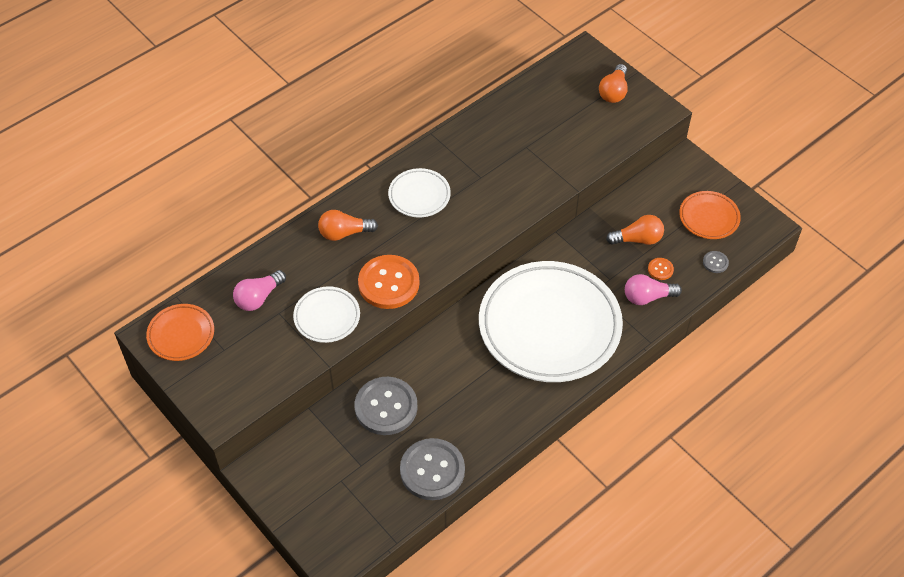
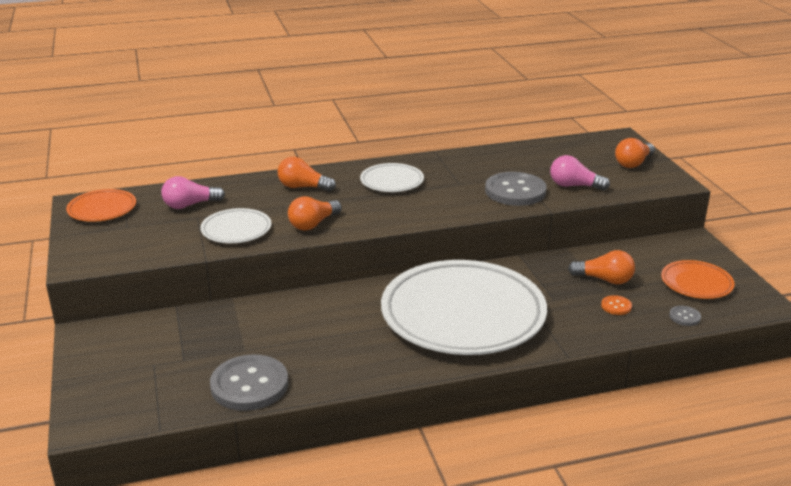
camera: 25 degrees right, 25 degrees down
(386, 407) = (247, 326): grey button -> grey button (515, 191)
(388, 283) = (313, 224): orange button -> orange light bulb
(647, 297) = (587, 322): pink light bulb -> pink light bulb (574, 186)

